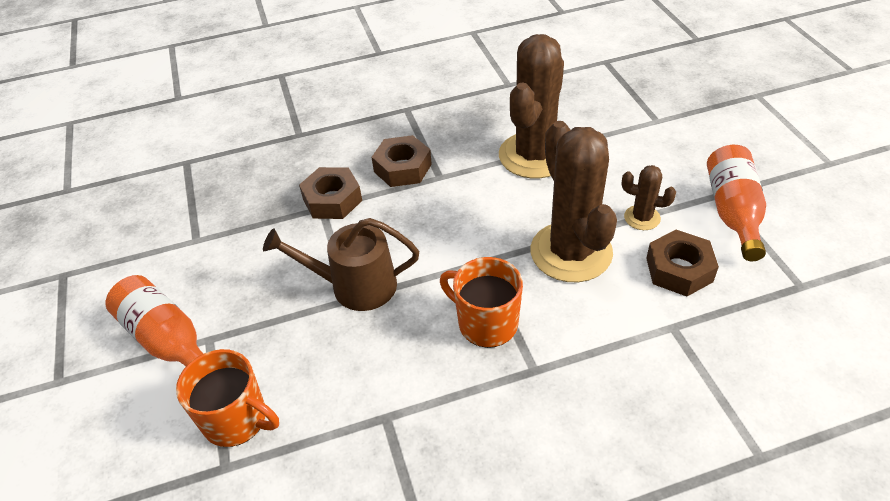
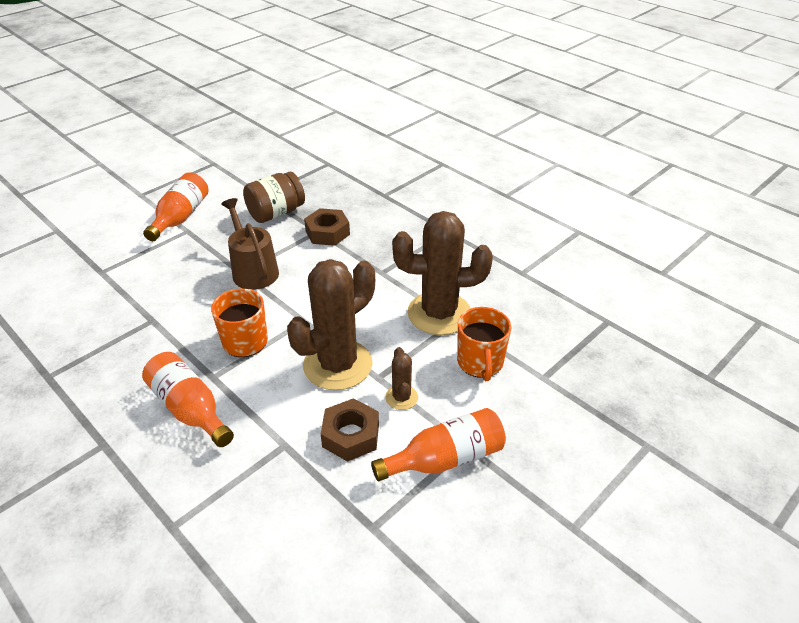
camera: 60 degrees right, 5 degrees down
(236, 419) = (133, 263): orange mug -> orange mug (480, 362)
(251, 236) = (276, 213): none -> brown jar
(402, 168) = (379, 252): brown nut -> none
(580, 404) = (190, 409): none -> orange bottle

